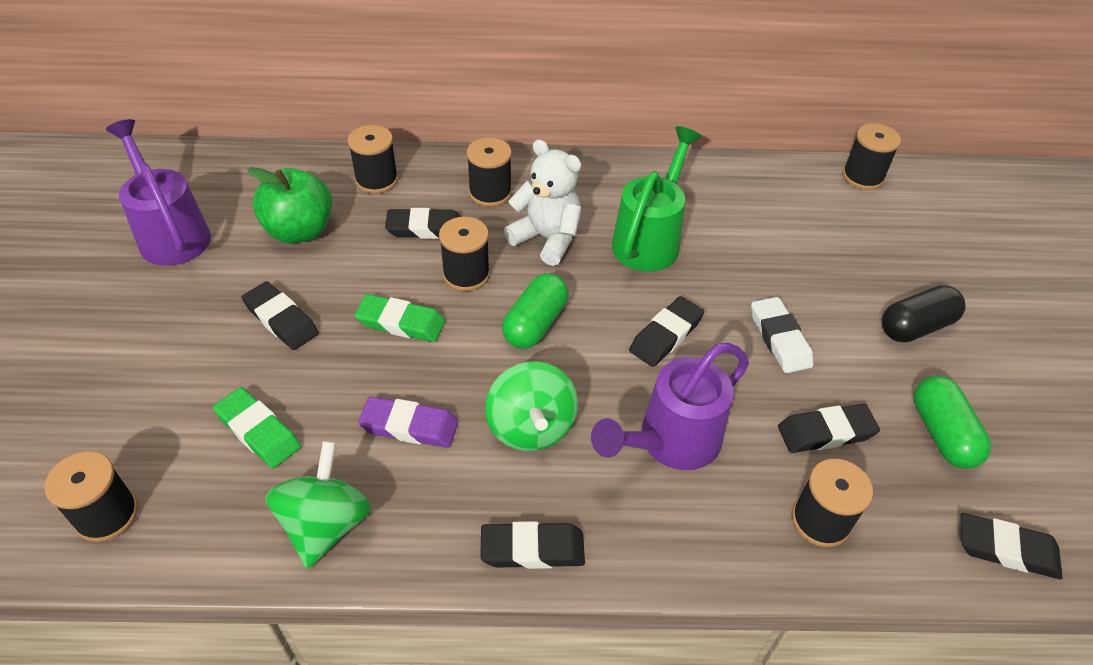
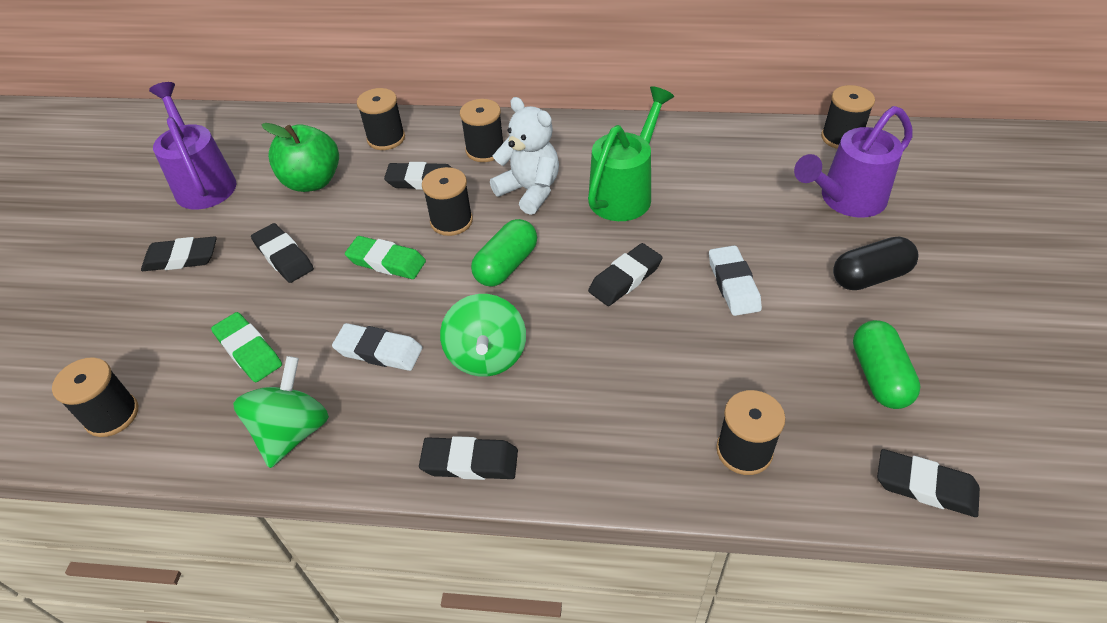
camera: 10 degrees right, 0 degrees up
(409, 426) = (379, 351): purple eraser -> white eraser
(671, 442) = (613, 374): purple watering can -> purple watering can (846, 200)
(826, 432) = (763, 371): black eraser -> black eraser (181, 258)

